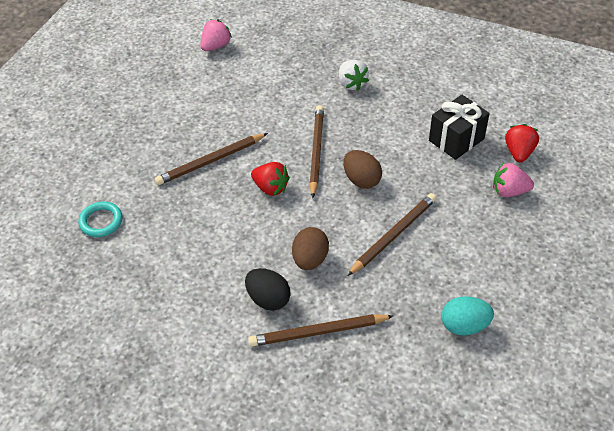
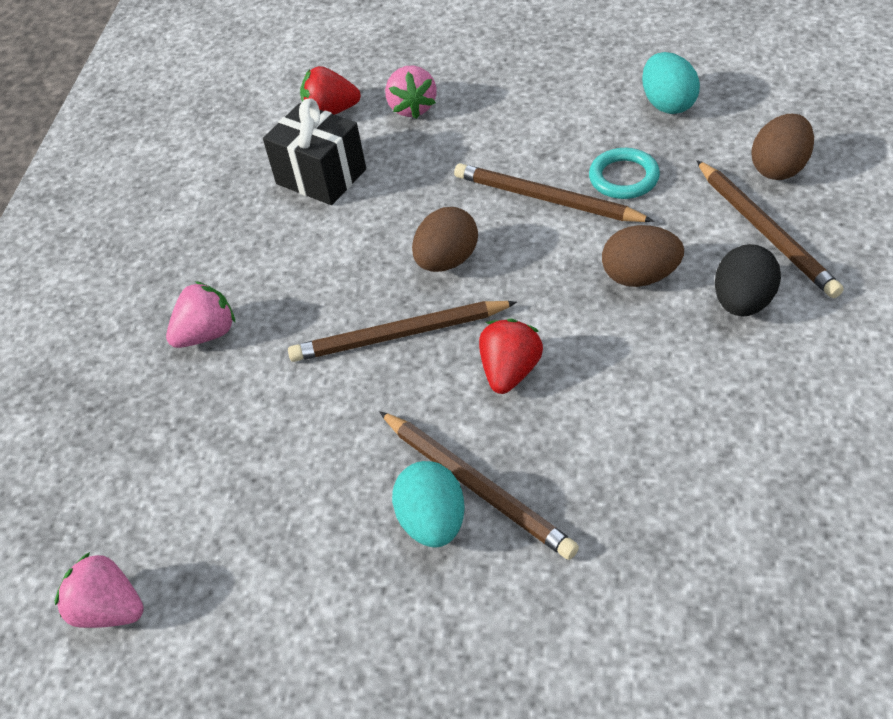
camera: 100 degrees left, 0 degrees up
(101, 221) = (713, 620): turquoise ring -> turquoise ring (624, 178)
(201, 143) = (433, 522): none -> turquoise egg
(351, 84) = (207, 334): white strawberry -> pink strawberry
(372, 363) = (779, 168): none -> brown egg

